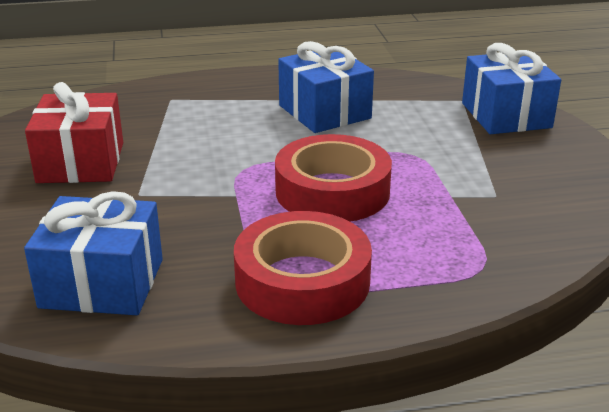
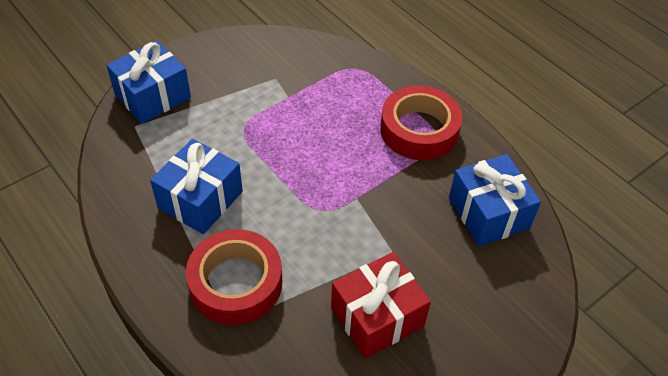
camera: 120 degrees left, 20 degrees up
(332, 191) = (319, 151): red tape -> red tape (236, 283)

